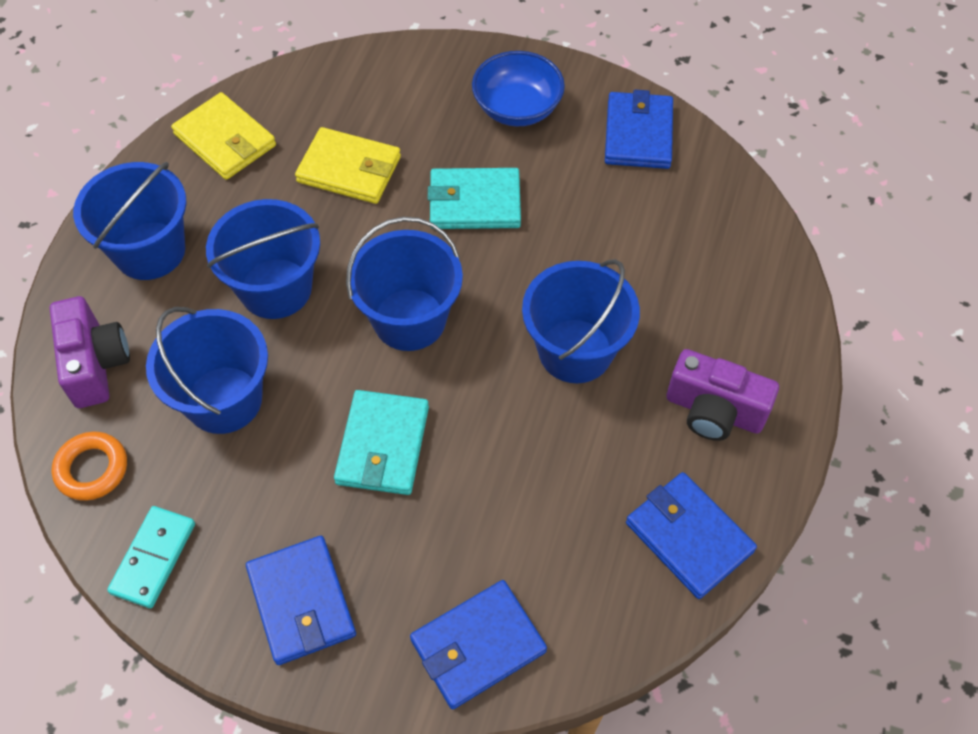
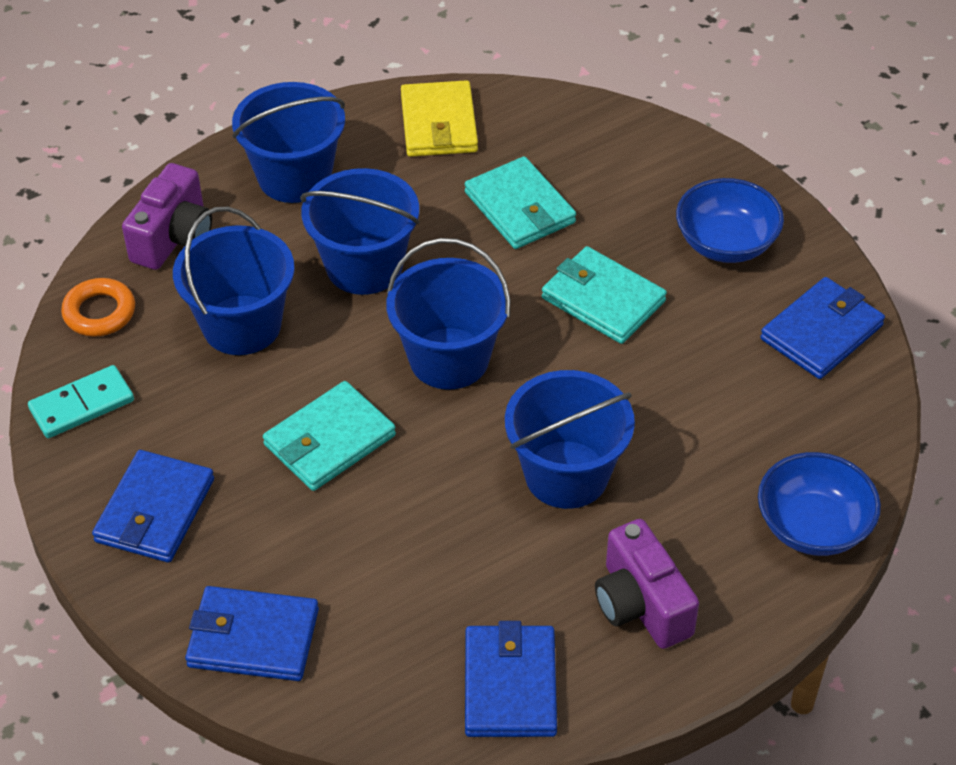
camera: 40 degrees right, 10 degrees down
(349, 169) = (520, 208): yellow wallet -> turquoise wallet
(763, 276) = (813, 526): none -> blue bowl

